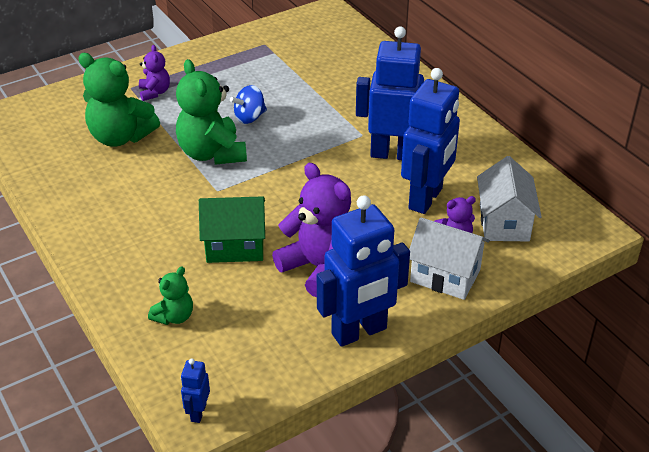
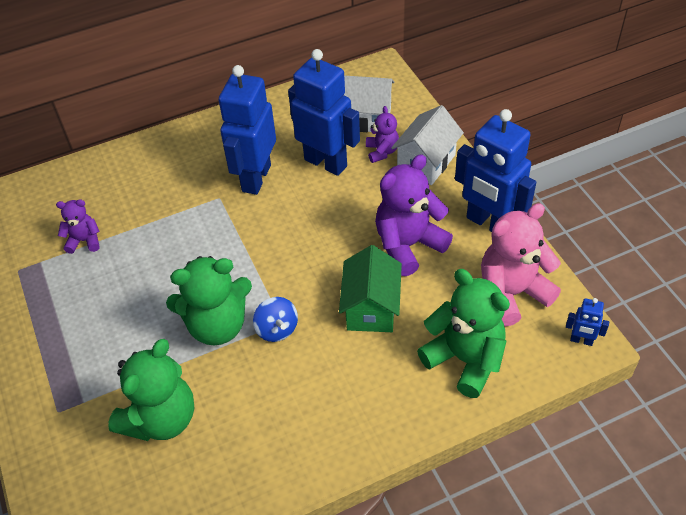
camera: 80 degrees left, 10 degrees up
(155, 92) = (79, 384): purple teddy bear -> purple teddy bear (84, 241)
(174, 316) = (465, 359): green teddy bear -> green teddy bear, size x1.91
(250, 117) = (161, 289): blue spinning top -> blue spinning top (277, 329)
(260, 353) = (512, 293): none -> pink teddy bear
(359, 332) = (489, 223): blue robot -> blue robot turned 150 degrees clockwise

